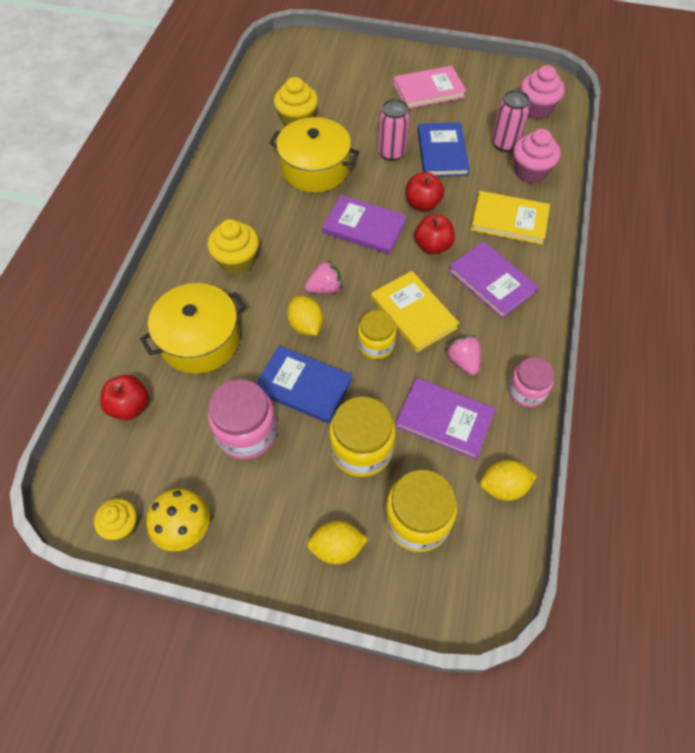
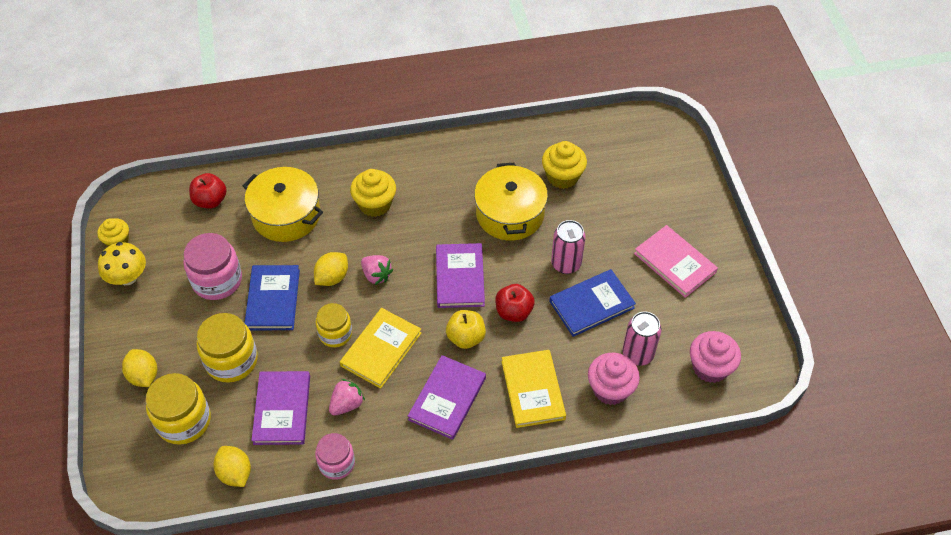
camera: 65 degrees right, 5 degrees down
(432, 246) = (466, 337): red apple -> yellow apple

